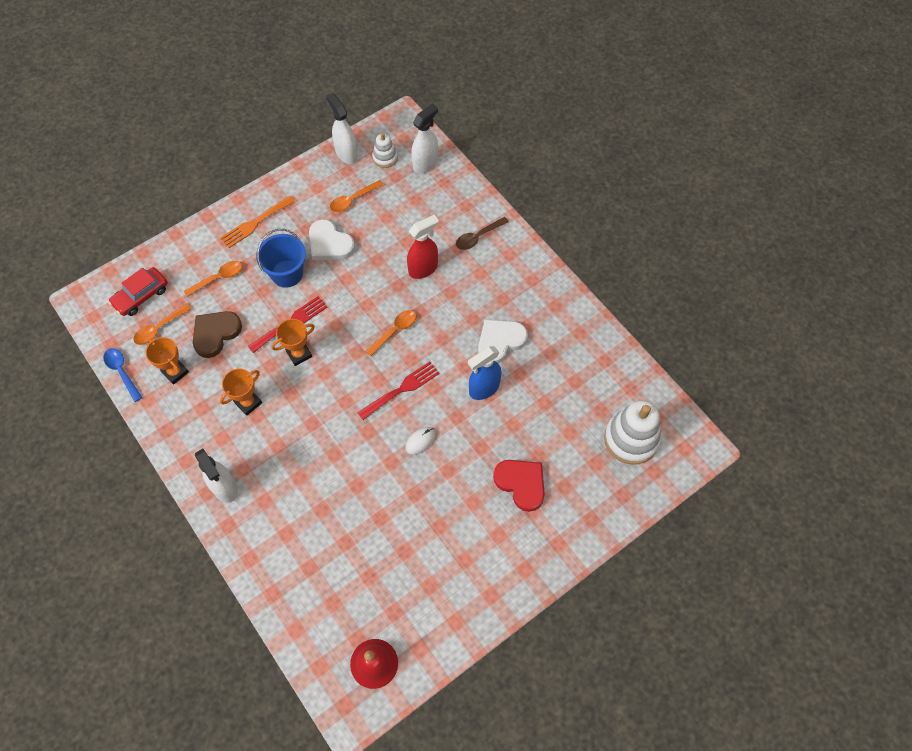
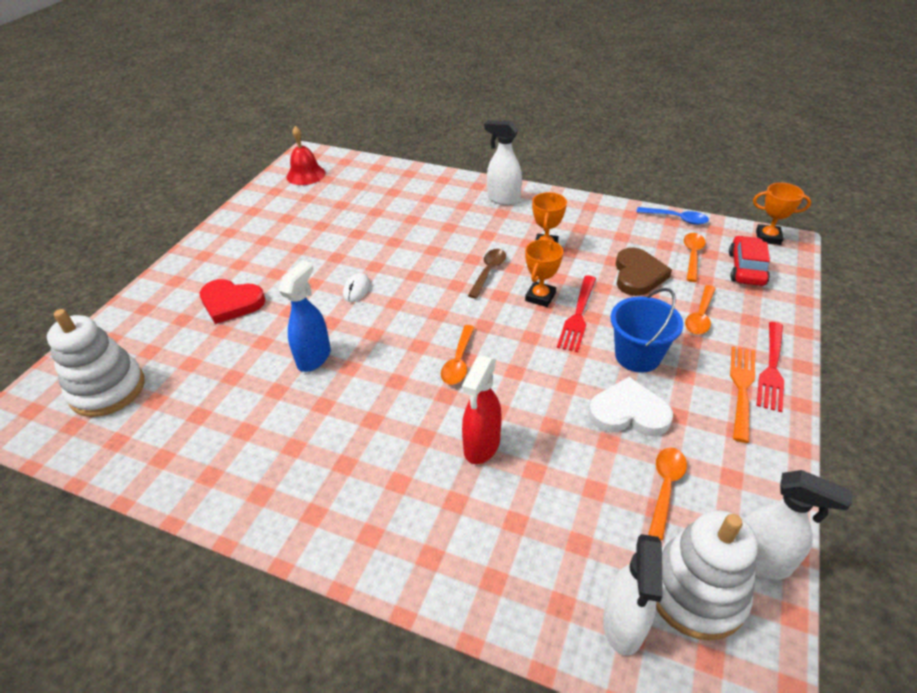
camera: 150 degrees right, 20 degrees down
(175, 372) = (634, 237): orange trophy -> orange trophy (768, 237)
(385, 158) = (696, 591): white stacking toy -> white stacking toy, size x1.87
(401, 389) = (407, 317): red fork -> red fork (771, 368)
(478, 237) = (436, 535): brown spoon -> brown spoon (488, 272)
(500, 341) = (320, 412): white heart -> none

